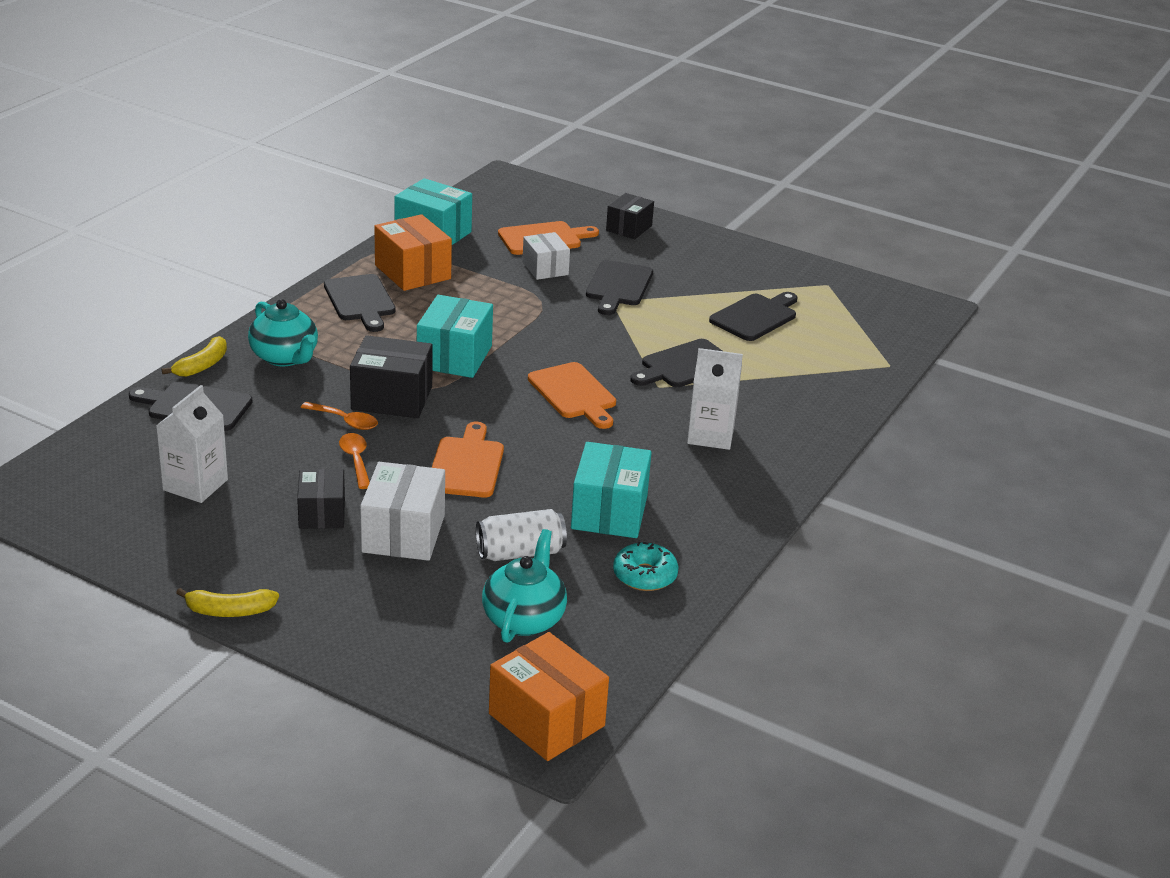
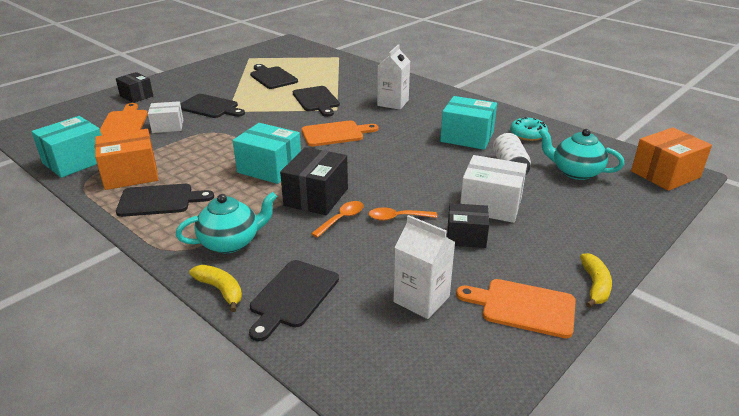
camera: 75 degrees left, 0 degrees up
(466, 465) = (410, 176): orange cutting board -> orange cutting board (523, 307)

